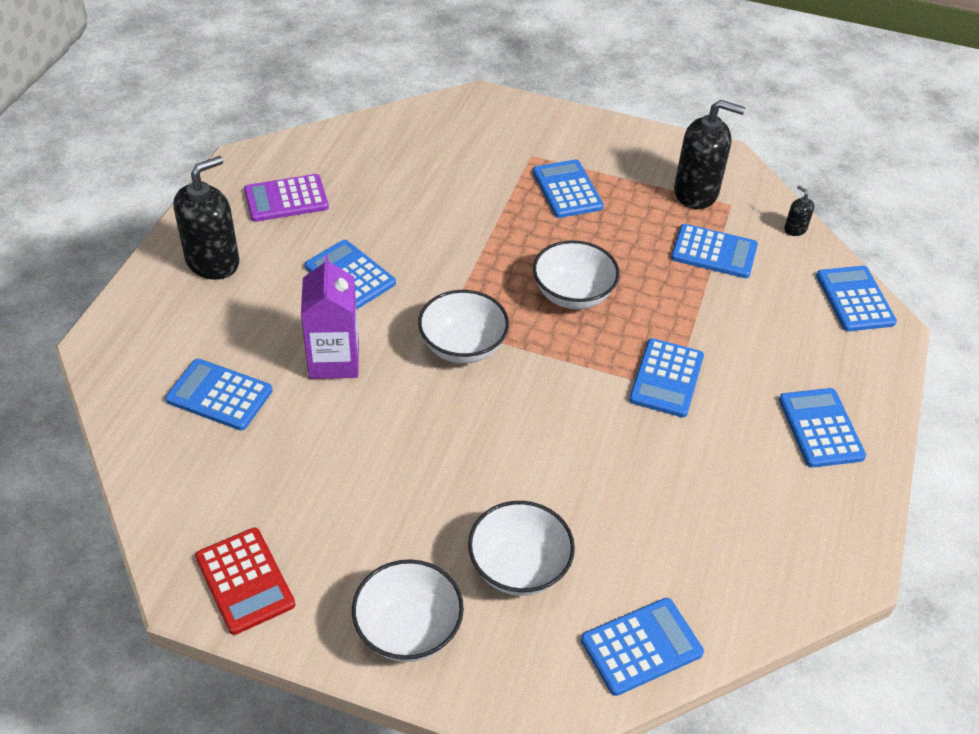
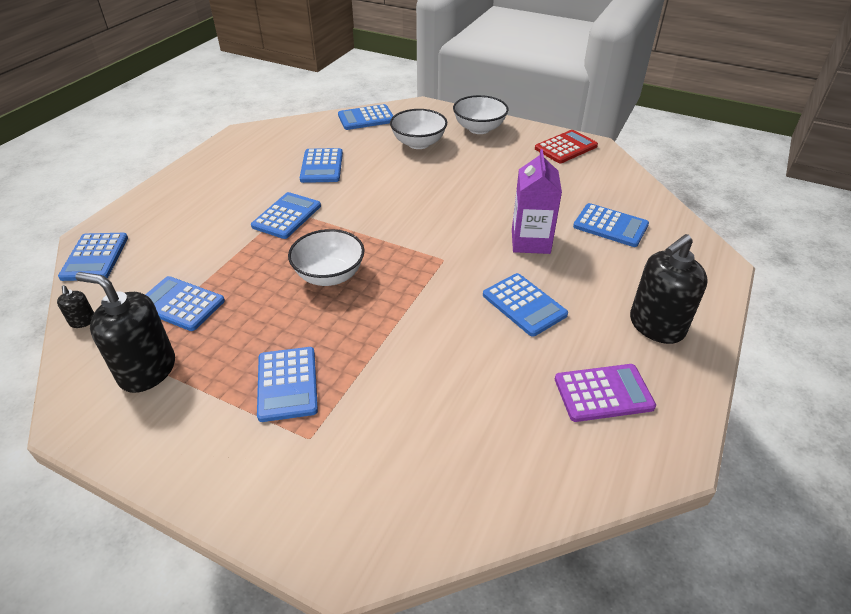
camera: 170 degrees left, 5 degrees down
(245, 581) = (565, 147): red calculator -> red calculator turned 75 degrees clockwise
(462, 347) = (431, 244): white bowl -> none
(820, 428) = (203, 185): blue calculator -> blue calculator (322, 166)

